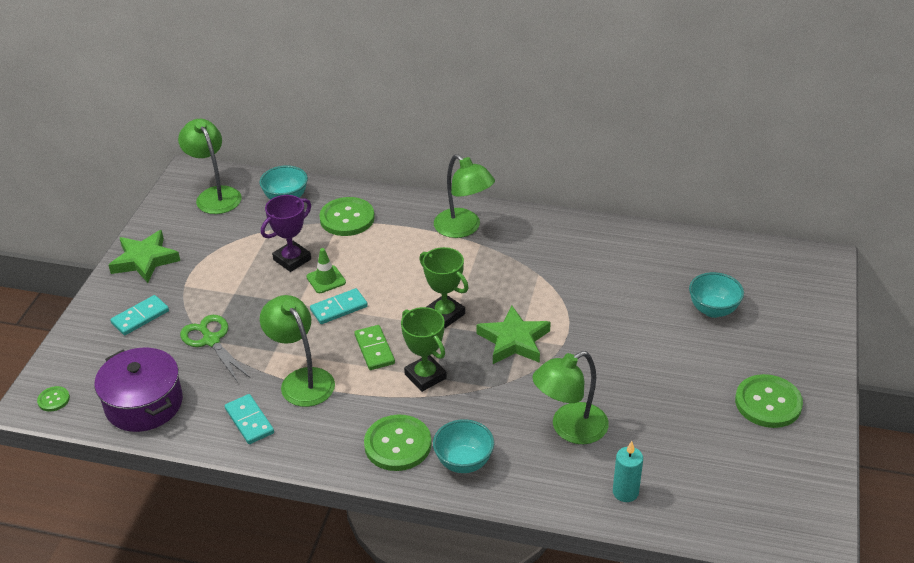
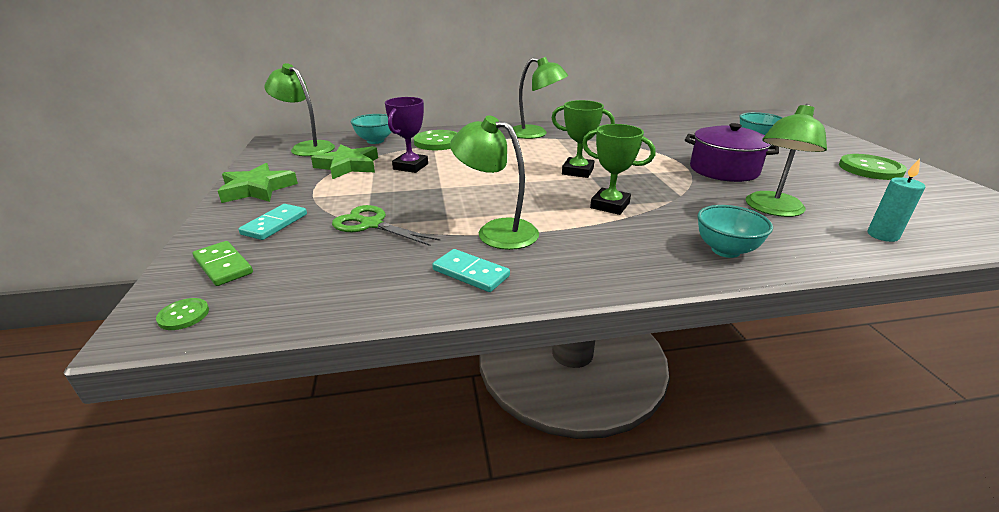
camera: 25 degrees left, 10 degrees down
(144, 404) = (323, 289): purple pot -> purple pot (723, 170)
(326, 279) = (453, 171): green traffic cone -> none
(339, 308) = (483, 183): turquoise domino -> none
(374, 349) = (543, 199): green domino -> green domino (223, 266)
(397, 444) = (648, 253): green button -> none
(514, 340) = (651, 174): green star -> green star (348, 166)

